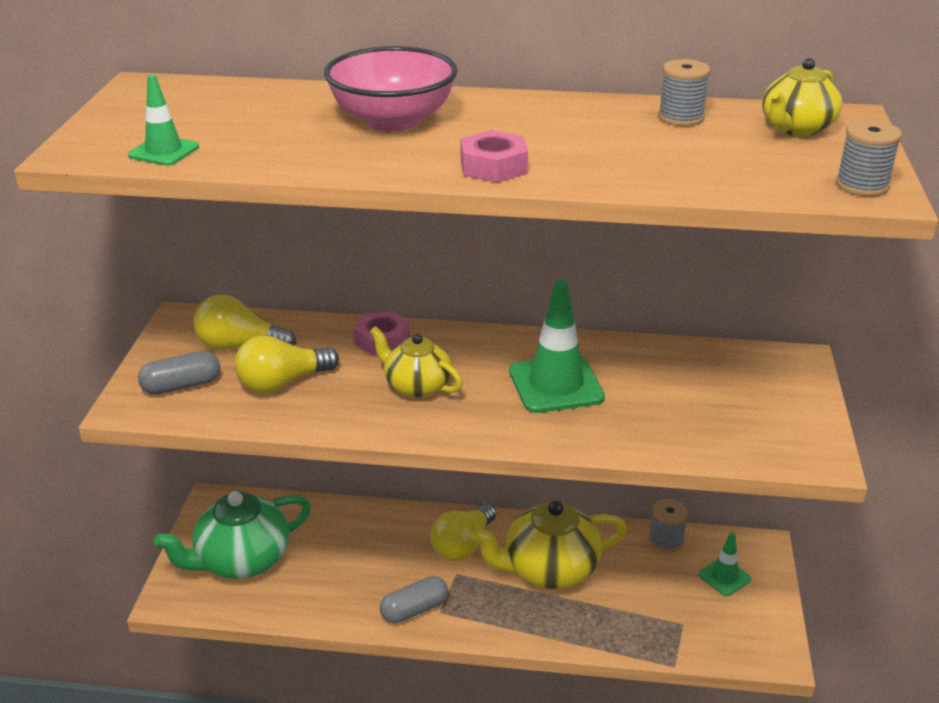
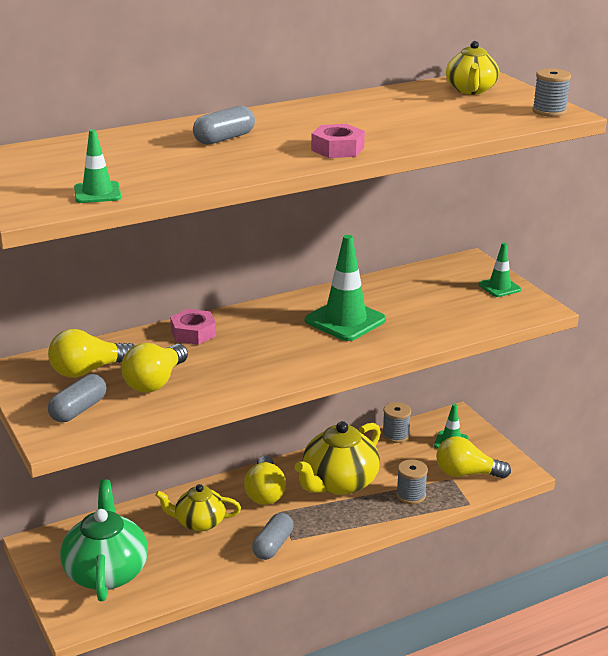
camera: 35 degrees left, 5 degrees down
(241, 560) = (106, 572): green teapot -> green teapot turned 150 degrees clockwise
(393, 121) = (224, 139): pink bowl -> grey capsule
(416, 386) = (255, 351): yellow teapot -> yellow teapot (199, 522)
(681, 118) = (399, 98): grey spool -> grey spool (411, 495)
(706, 625) = (466, 473): none -> yellow light bulb
(797, 409) = (499, 287): none -> green traffic cone

